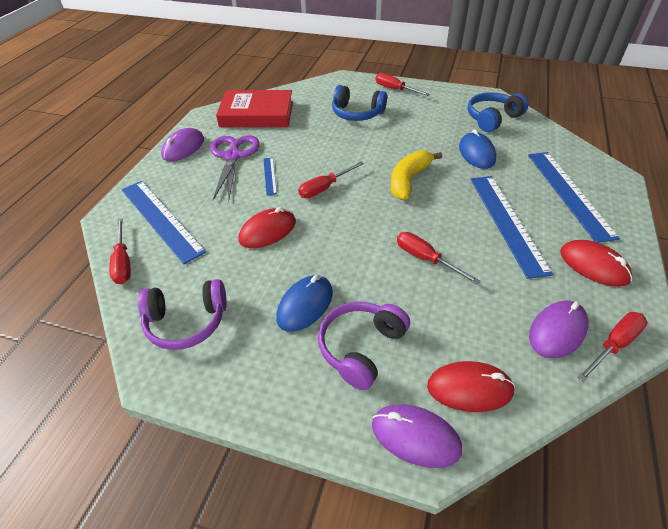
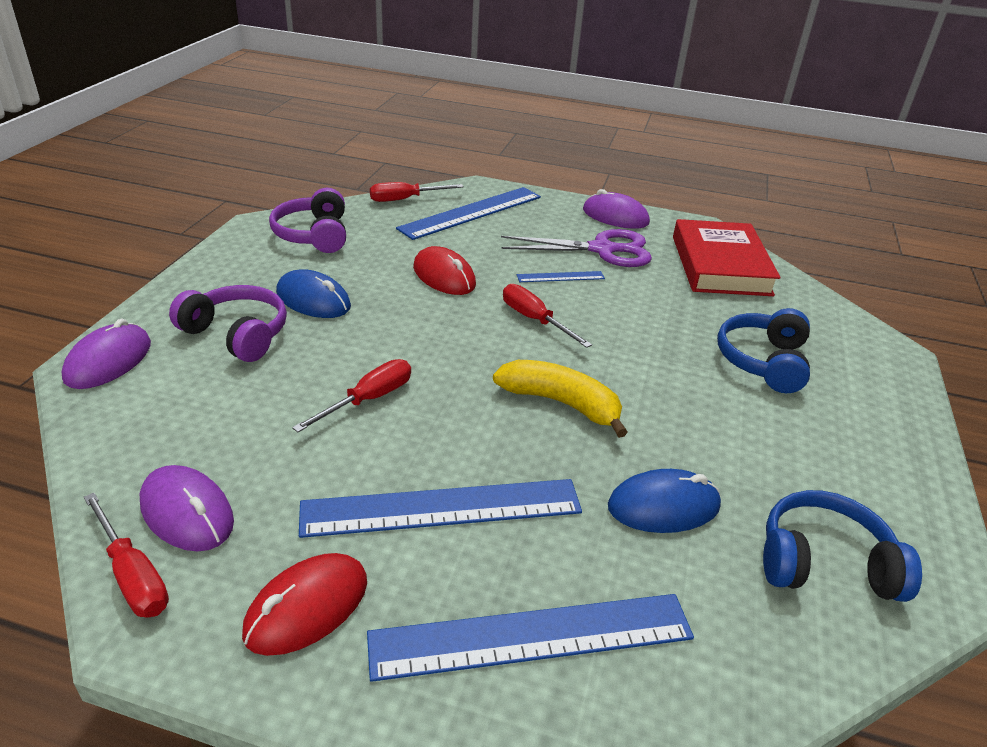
camera: 85 degrees right, 10 degrees down
(395, 89) = (886, 417): red screwdriver -> none
(469, 388) = (142, 408): red mouse -> none
(492, 118) = (824, 563): blue headphones -> blue headphones turned 45 degrees counterclockwise

